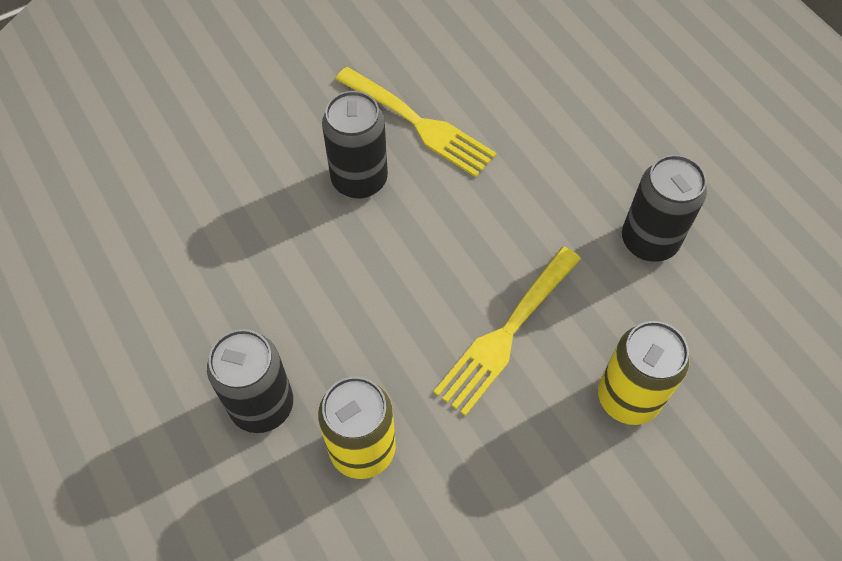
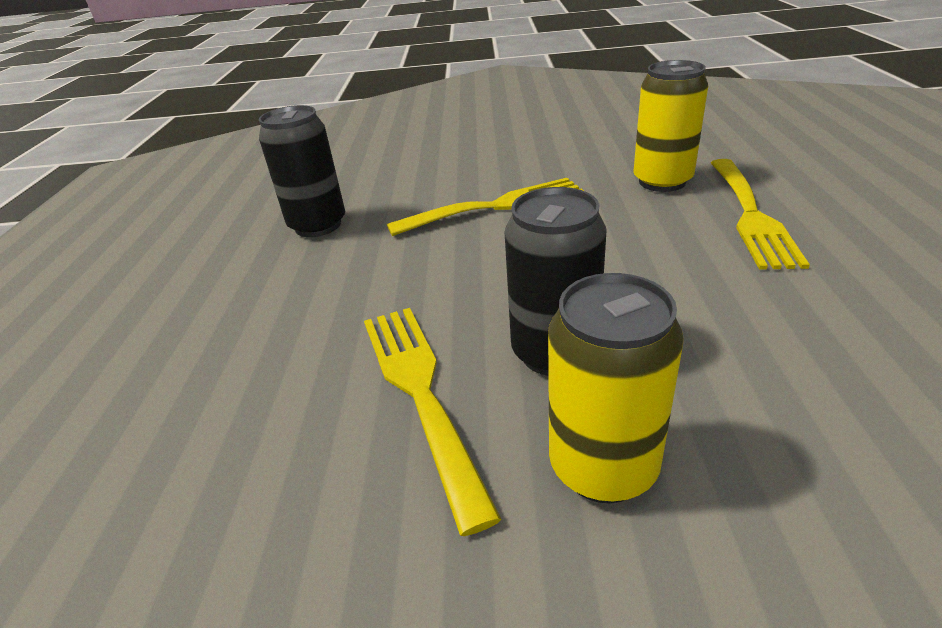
camera: 145 degrees left, 25 degrees down
(262, 405) = (751, 215): black can -> yellow fork
(628, 397) = (441, 167): yellow can -> yellow can (603, 467)

